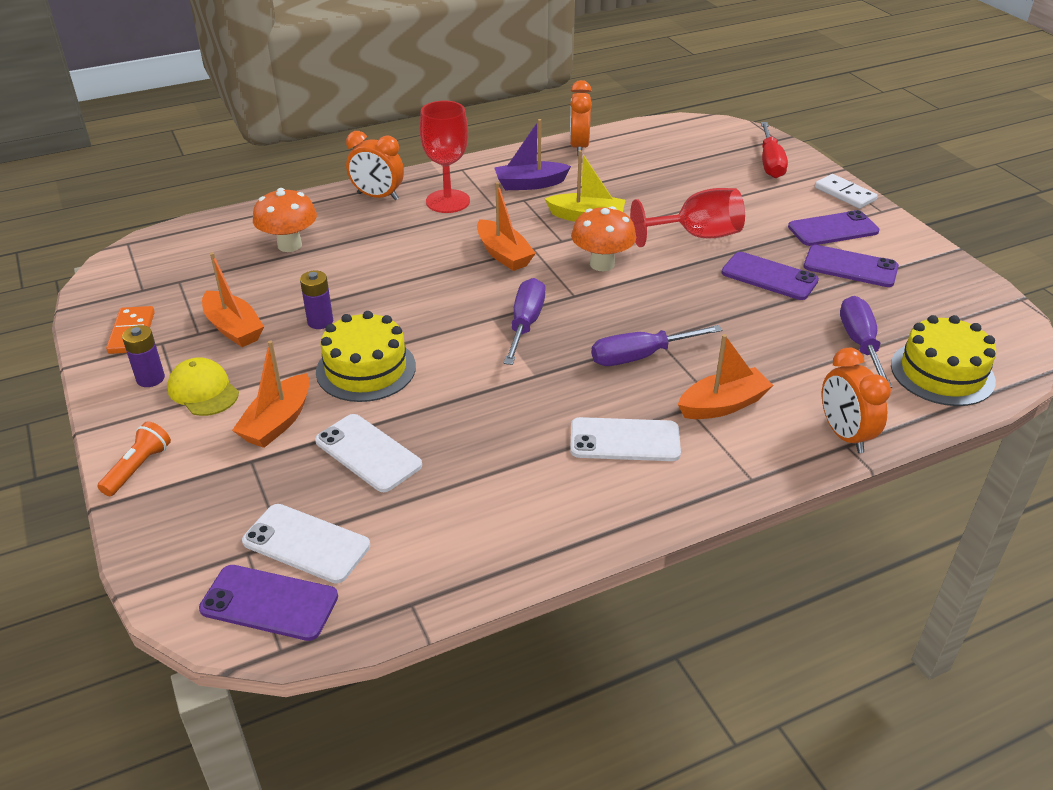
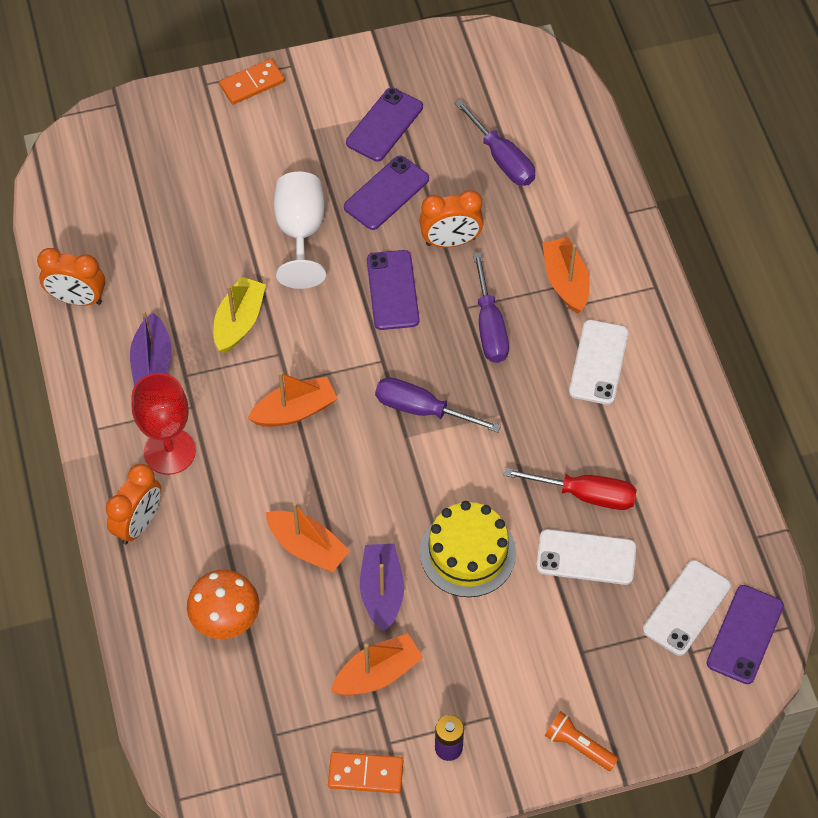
camera: 80 degrees left, 20 degrees up
(203, 391) = (476, 697): yellow cap -> none
(277, 422) = (533, 630): orange boat -> orange boat (307, 547)
(320, 321) = (382, 591): purple battery -> purple boat
(368, 453) = (586, 557): white phone -> white phone turned 45 degrees clockwise
(602, 264) = (333, 326): orange mushroom -> none
(697, 236) = (300, 232): red goblet -> white goblet
(770, 163) = (169, 126): red screwdriver -> red screwdriver (585, 495)
(833, 229) = (316, 116): purple phone -> purple phone (393, 290)
(844, 435) = (615, 210): orange clock -> orange clock (450, 241)
(845, 194) = (252, 83): white domino -> orange domino
(860, 344) = (502, 159): purple screwdriver -> purple screwdriver turned 135 degrees counterclockwise
(942, 373) = (551, 117): yellow cake -> none

